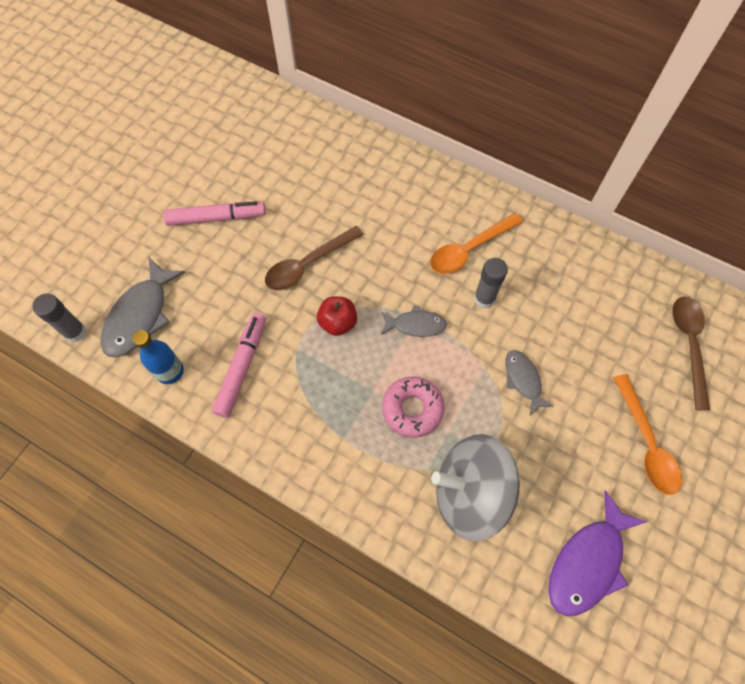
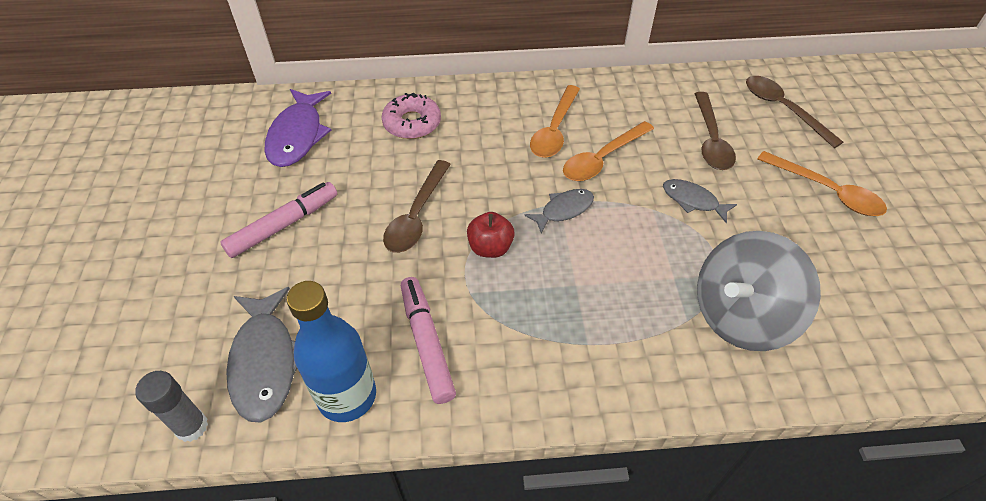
camera: 35 degrees left, 15 degrees down
(170, 371) = (347, 396): blue bottle -> blue bottle, size x1.54
(412, 409) = (625, 278): pink donut -> pink donut (412, 123)
(484, 298) = (602, 159): grey glue stick -> orange spoon
(588, 562) = (882, 307): purple fish -> purple fish (297, 136)
(592, 335) = (711, 140): none -> brown spoon

